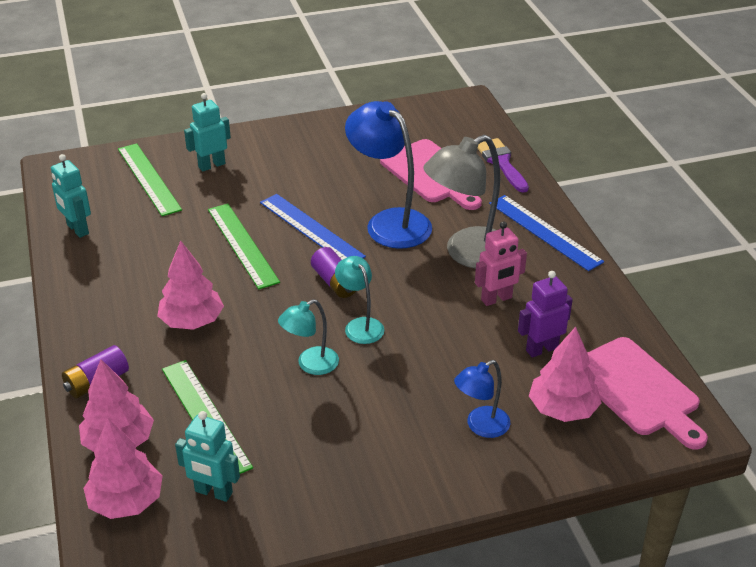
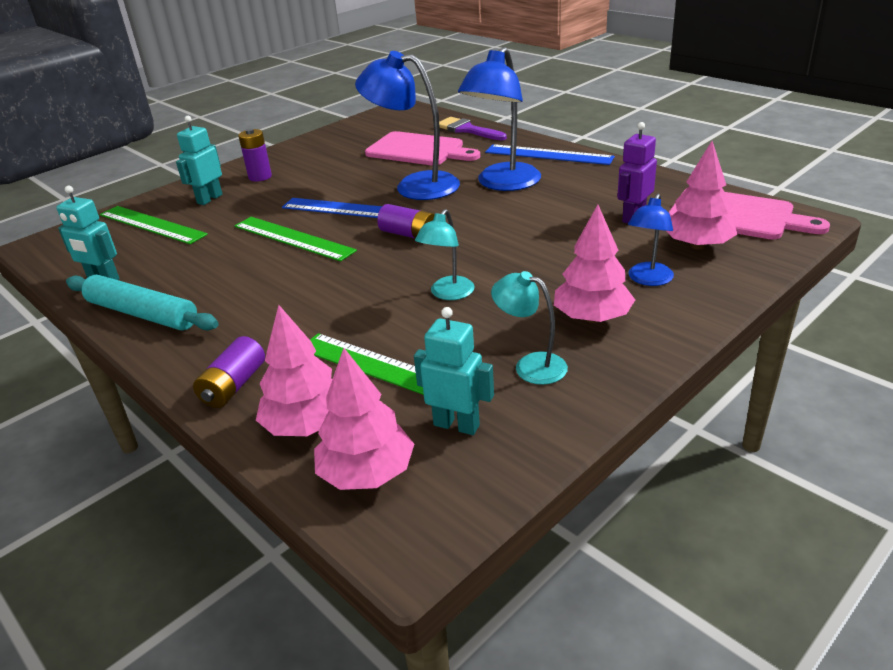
camera: 25 degrees left, 5 degrees down
(82, 280) = (142, 313): none -> turquoise rolling pin
(192, 321) = (295, 304): pink tree -> pink tree (592, 318)
(213, 492) = (456, 425): turquoise robot -> turquoise robot turned 150 degrees counterclockwise
(270, 153) = (260, 177): none -> purple battery
(360, 325) = (463, 253): turquoise lamp -> turquoise lamp (530, 365)
(467, 254) = (503, 184): grey lamp -> blue lamp
(496, 299) = (560, 201): pink robot -> none

